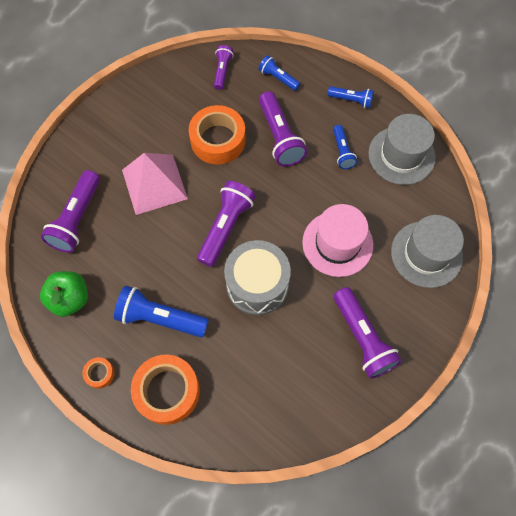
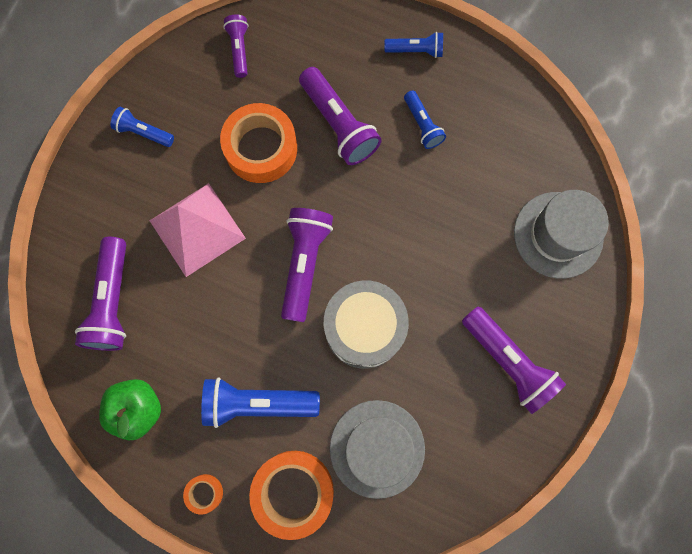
camera: 15 degrees left, 10 degrees up
(278, 78) = (314, 42): blue flashlight -> blue flashlight (143, 132)
(337, 243) = (448, 249): pink hat -> none
(401, 155) = (497, 111): grey hat -> grey hat (377, 448)

